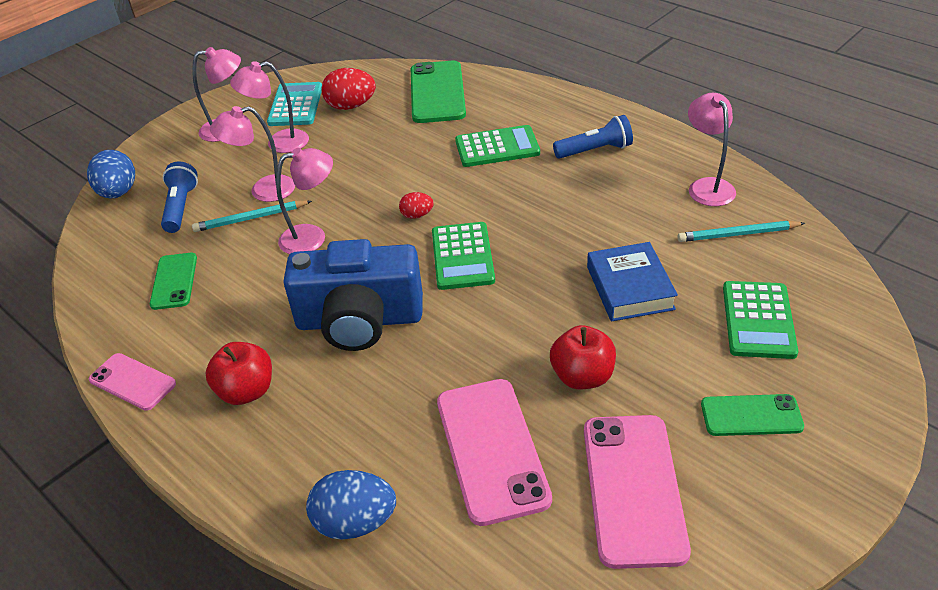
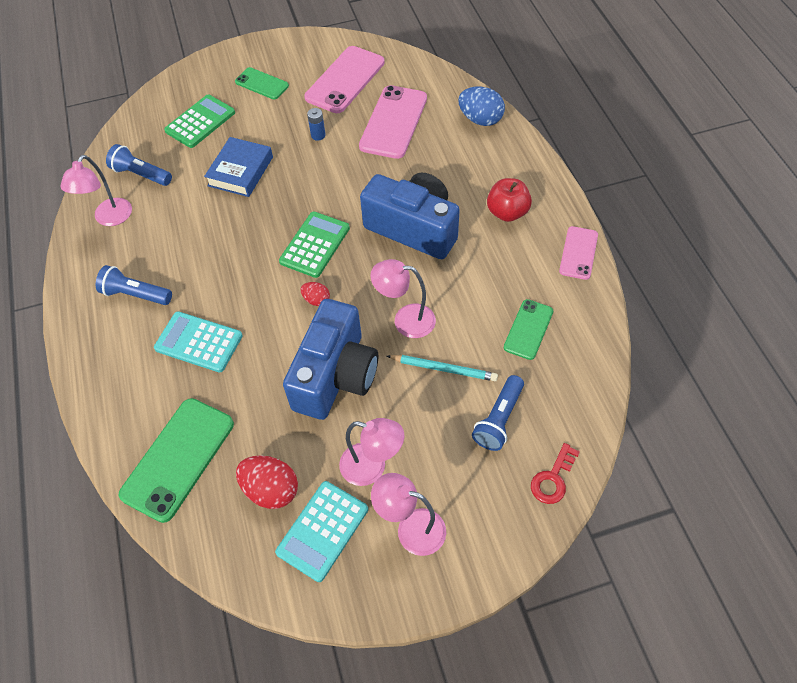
camera: 150 degrees left, 15 degrees up
(118, 193) = (553, 478): blue egg -> red key
(132, 382) = (578, 253): pink phone -> pink phone turned 45 degrees clockwise
(263, 190) = (418, 401): pink lamp -> none
(351, 176) = (335, 375): none -> blue camera
(497, 147) = (199, 342): green calculator -> turquoise calculator
(582, 377) = (318, 135): red apple -> blue battery
(738, 234) = (141, 174): turquoise pencil -> blue flashlight

